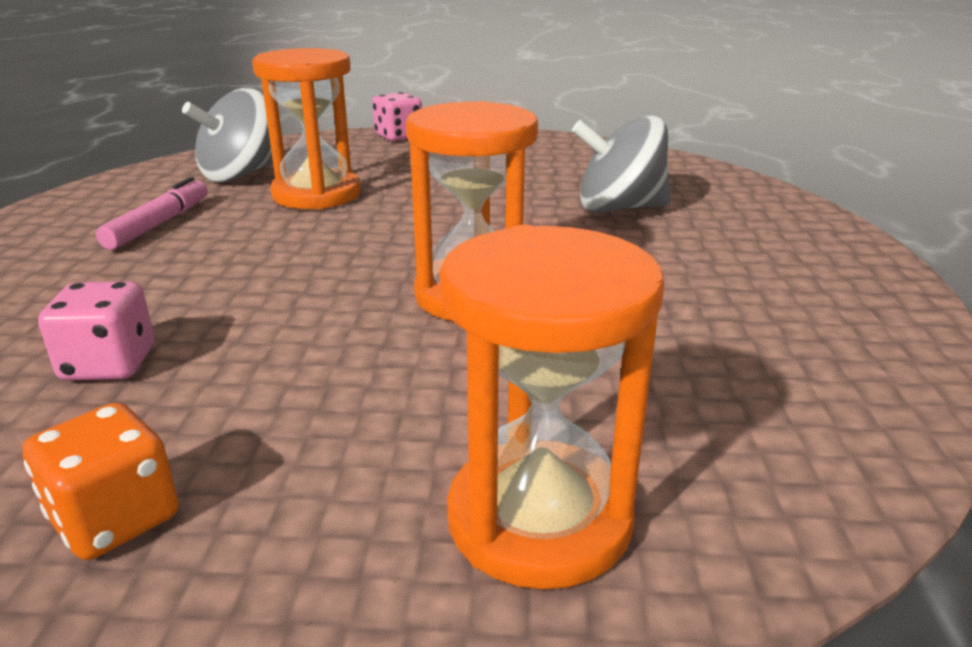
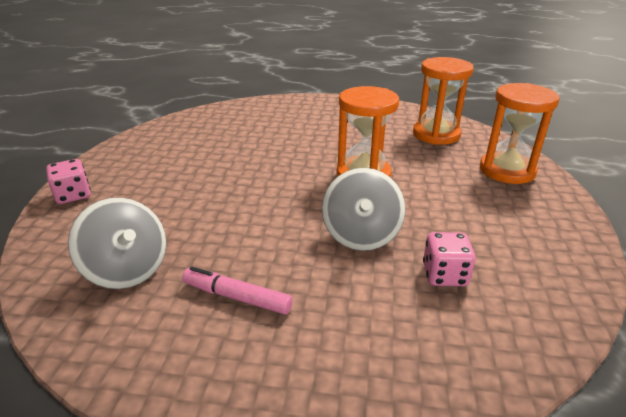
camera: 85 degrees left, 5 degrees up
(115, 519) = (546, 248): orange dice -> none
(317, 194) = (200, 226): orange hourglass -> orange hourglass (436, 134)
(619, 208) = (265, 134): grey spinning top -> grey spinning top (361, 235)

